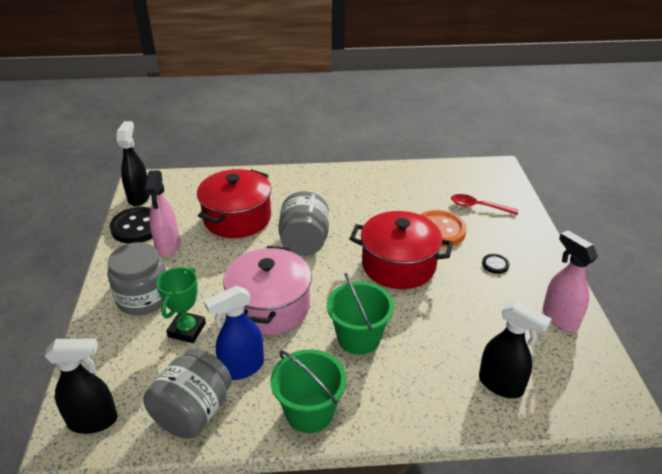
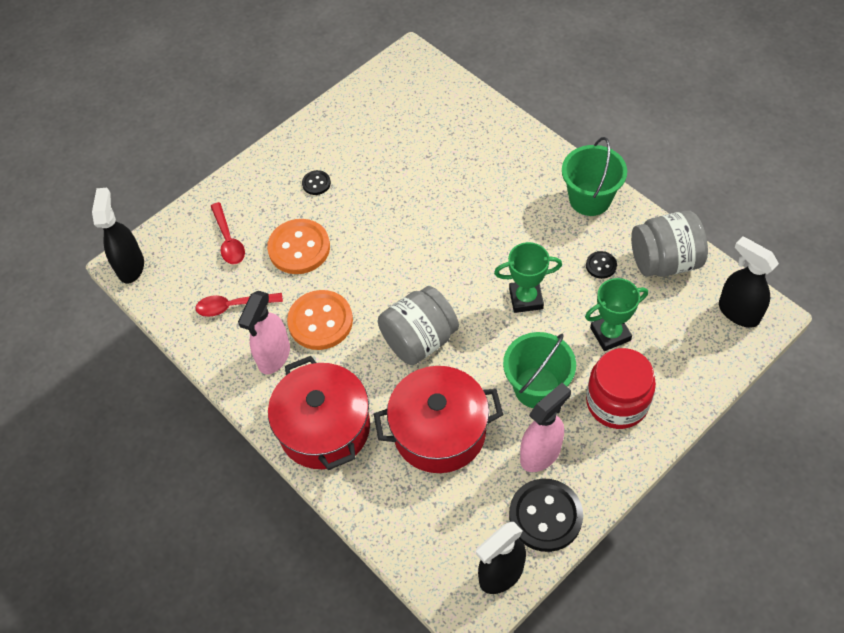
camera: 125 degrees left, 20 degrees up
(143, 298) = (617, 402): grey jar -> red jar
(242, 368) = (601, 265): blue spray bottle -> black button
(270, 307) = (526, 298): pink pot -> green trophy
(358, 338) = (495, 217): green bucket -> green bucket (537, 387)
(369, 213) = (320, 321): none -> orange button
(398, 265) = (382, 247): red pot -> red pot (324, 428)
(420, 188) = (233, 306): none -> red spoon
(501, 385) = (455, 117): black spray bottle -> black spray bottle (131, 266)
(559, 318) = (350, 117): pink spray bottle -> pink spray bottle (274, 356)

